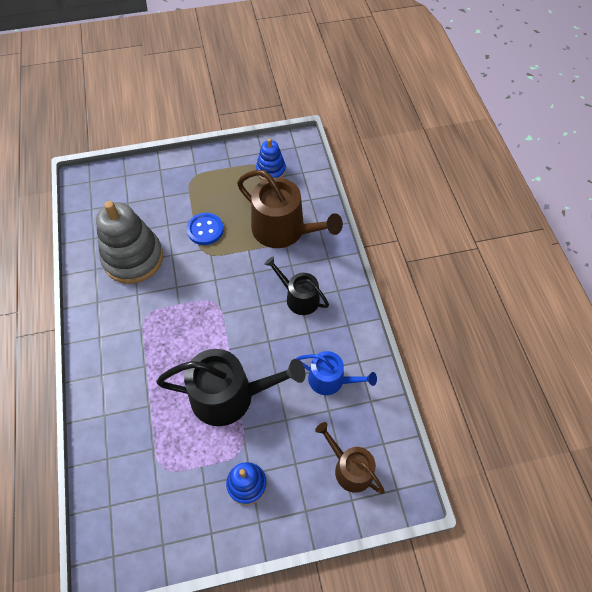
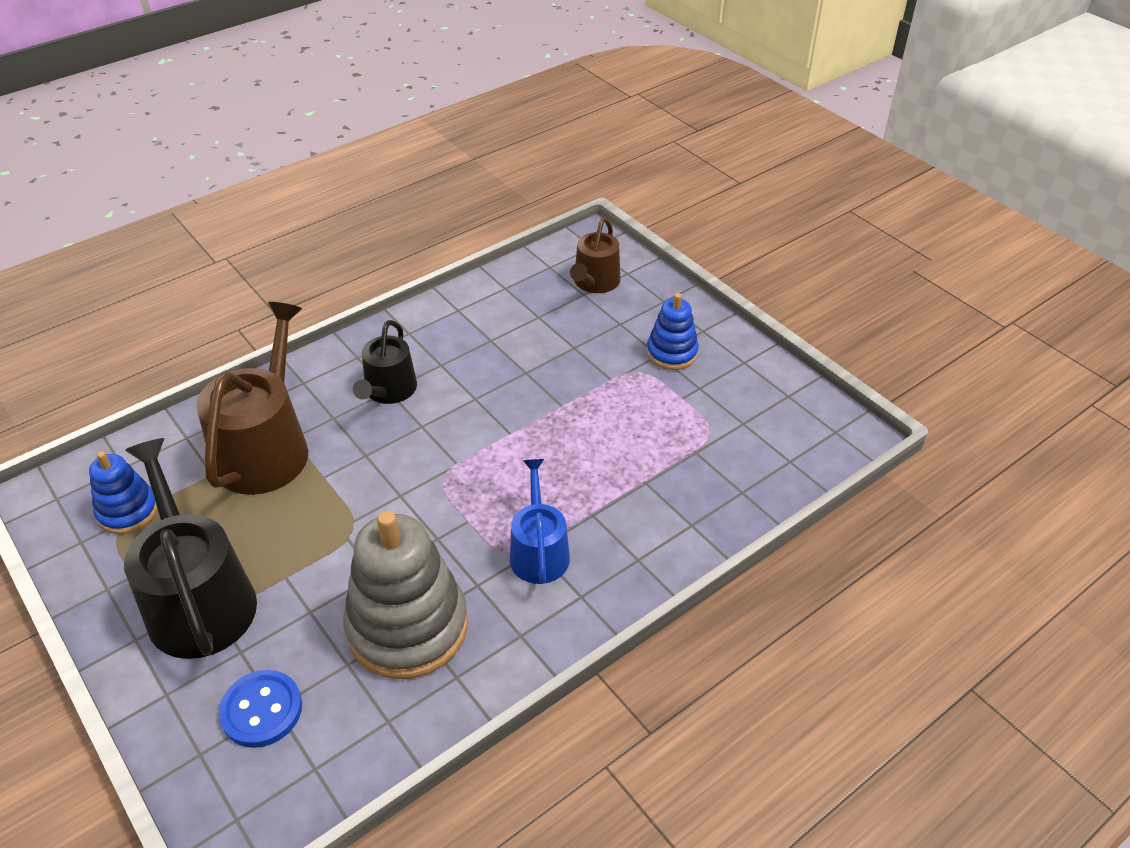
camera: 115 degrees left, 15 degrees down
(205, 230) = (302, 549): blue button -> blue button (261, 710)
(230, 395) = (576, 406): black watering can -> black watering can (198, 599)
(331, 379) = (497, 325): blue watering can -> blue watering can (538, 551)

